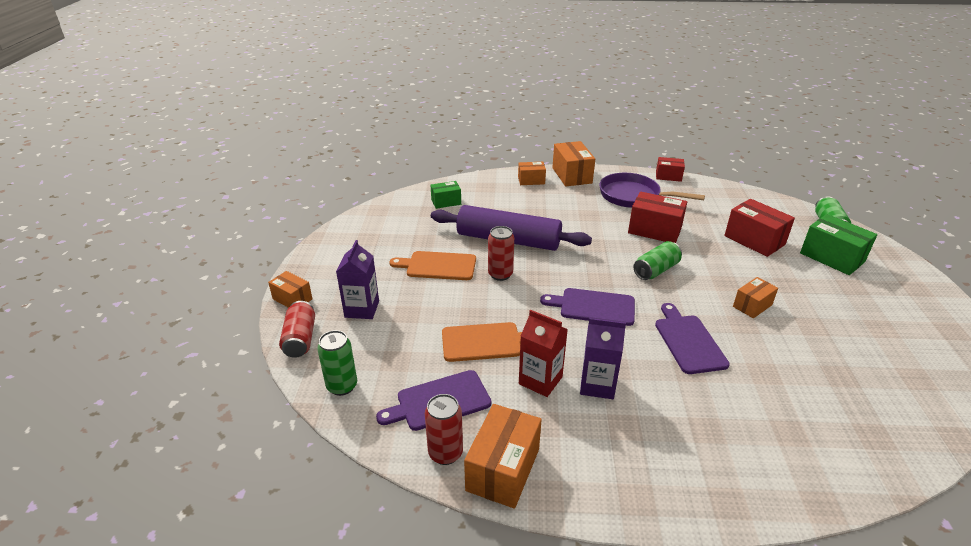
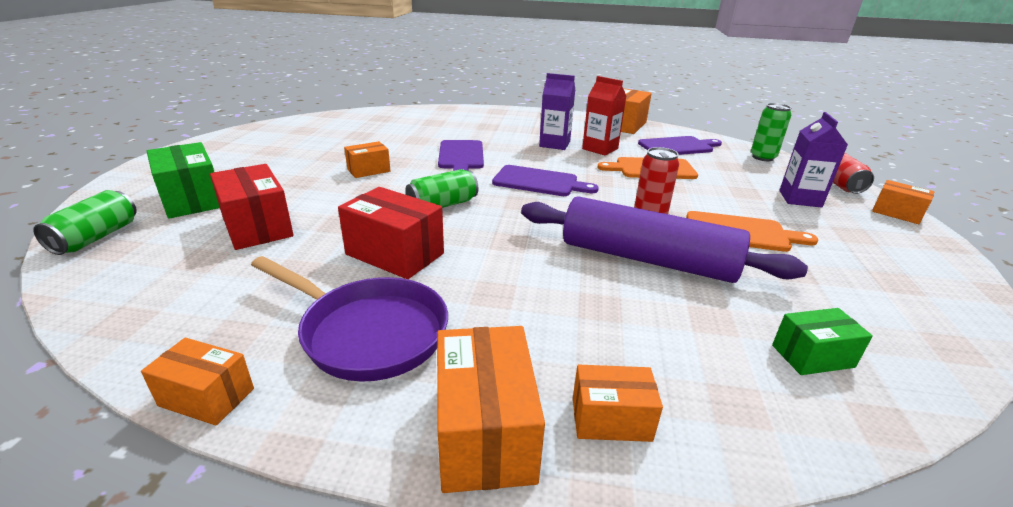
camera: 175 degrees left, 5 degrees down
(445, 453) = (663, 131): red can -> none
(668, 176) = (207, 397): red box -> orange box

